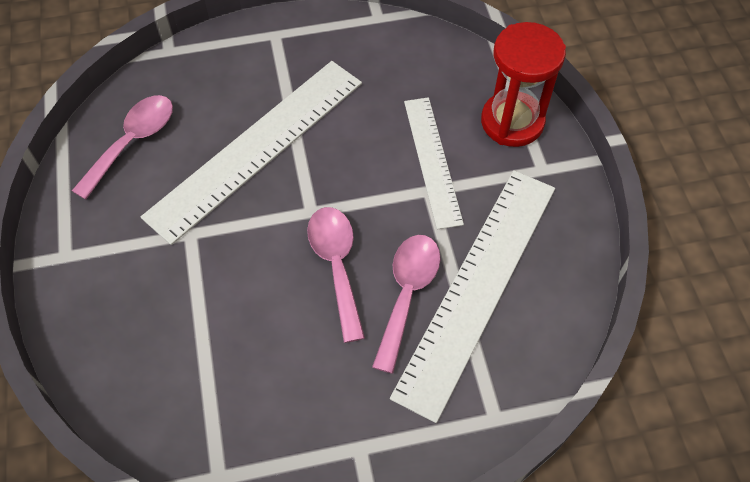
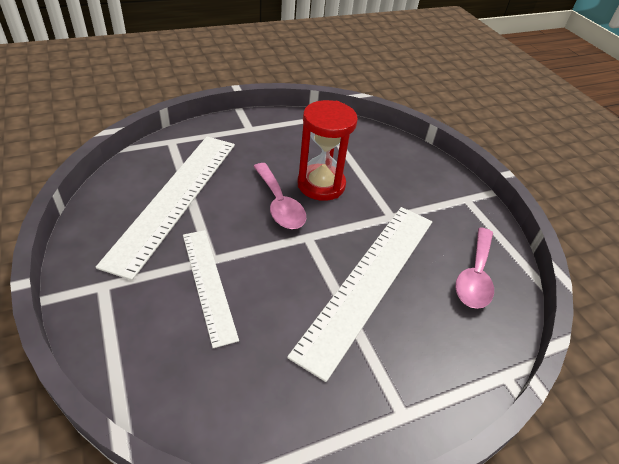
camera: 165 degrees right, 15 degrees down
(407, 293) = (226, 192): pink spoon -> none
(512, 122) = (123, 330): red hourglass -> red hourglass (321, 185)

